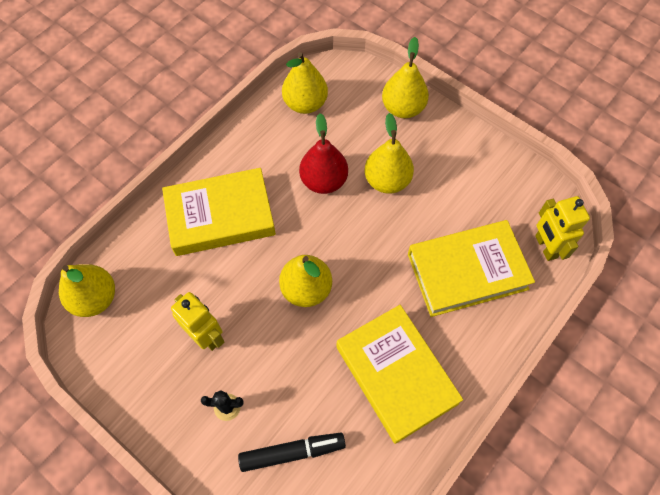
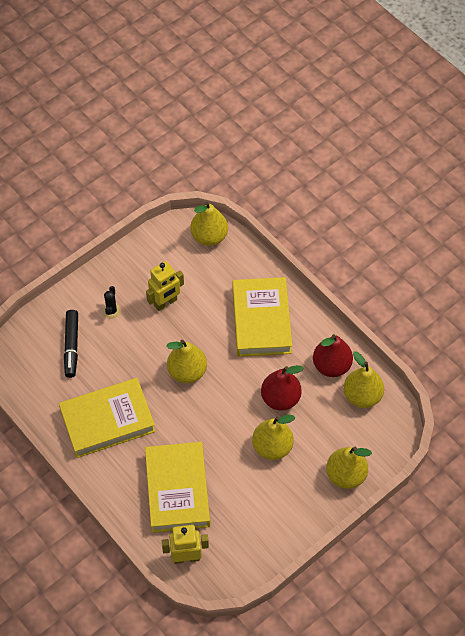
camera: 100 degrees right, 5 degrees down
(272, 136) = (331, 365): none -> red pear

